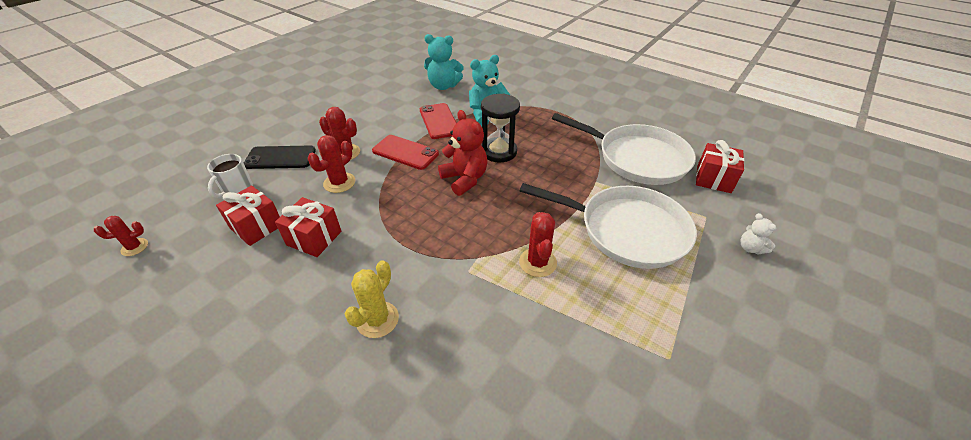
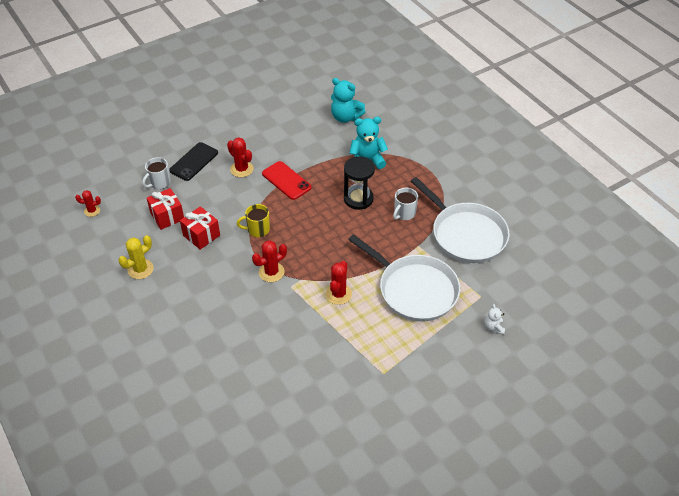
camera: 20 degrees right, 5 degrees up
(280, 158) = (194, 161): black phone -> black phone turned 75 degrees counterclockwise
(339, 183) = (230, 195): red cactus -> red cactus (271, 272)
(377, 319) = (224, 300): yellow cactus -> yellow cactus (140, 269)
(391, 212) = (257, 230): none -> yellow mug
(439, 121) = (325, 156): red phone -> none
(464, 179) = (320, 217): red teddy bear -> none
(558, 154) = (404, 213): none -> white mug
(713, 179) = (513, 269): red gift -> none

